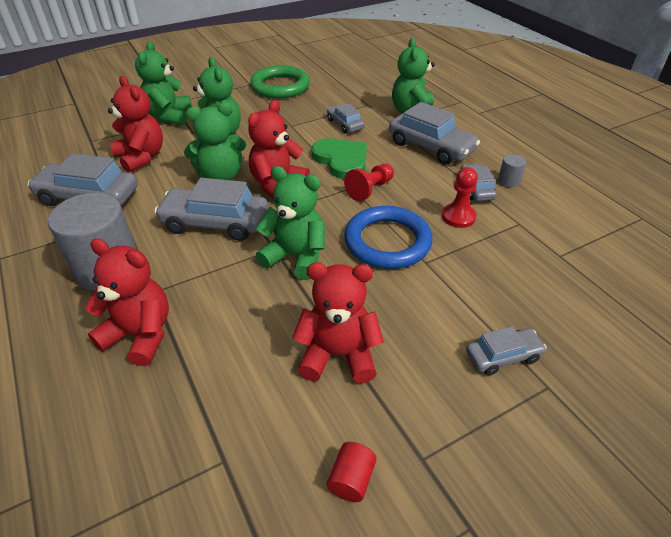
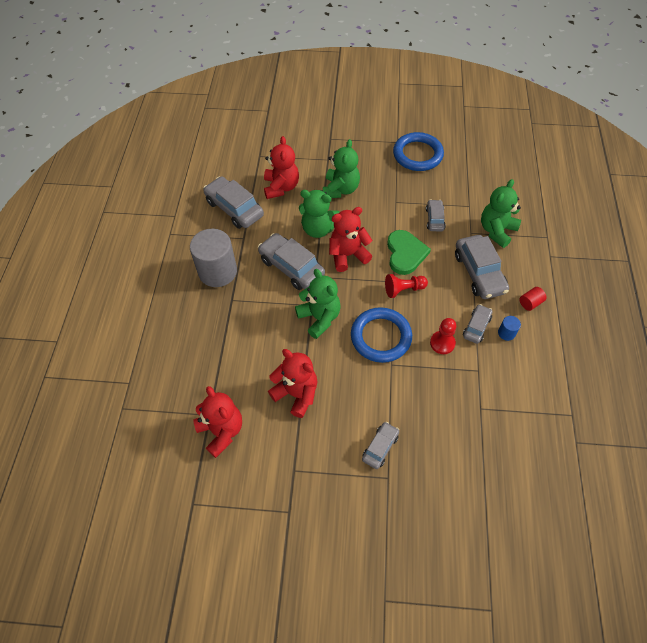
camera: 35 degrees right, 15 degrees up
(140, 335) = (211, 324): red teddy bear -> red teddy bear (221, 431)
(169, 116) = (320, 153): green teddy bear -> none
(280, 86) = (417, 154): green ring -> blue ring
(351, 479) = (256, 458): red cylinder -> red cylinder (530, 303)
(503, 356) = (380, 447): grey car -> grey car turned 75 degrees counterclockwise
(508, 181) = (506, 333): grey cylinder -> blue cylinder

